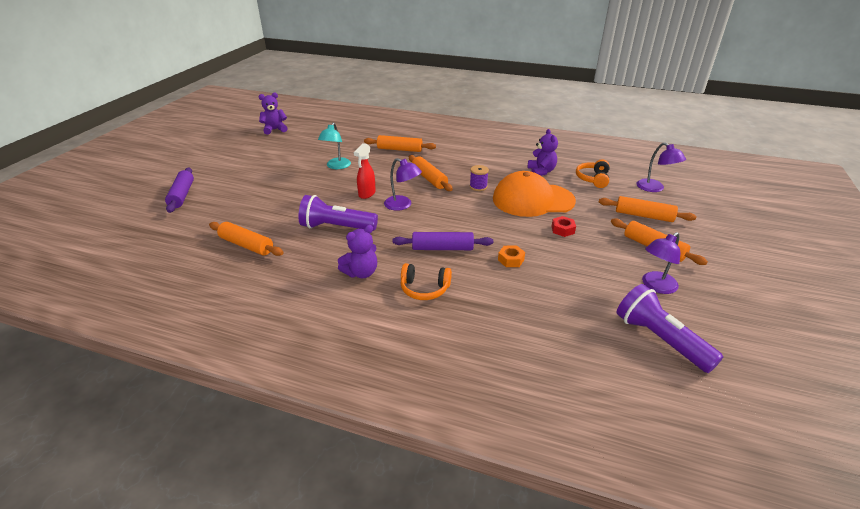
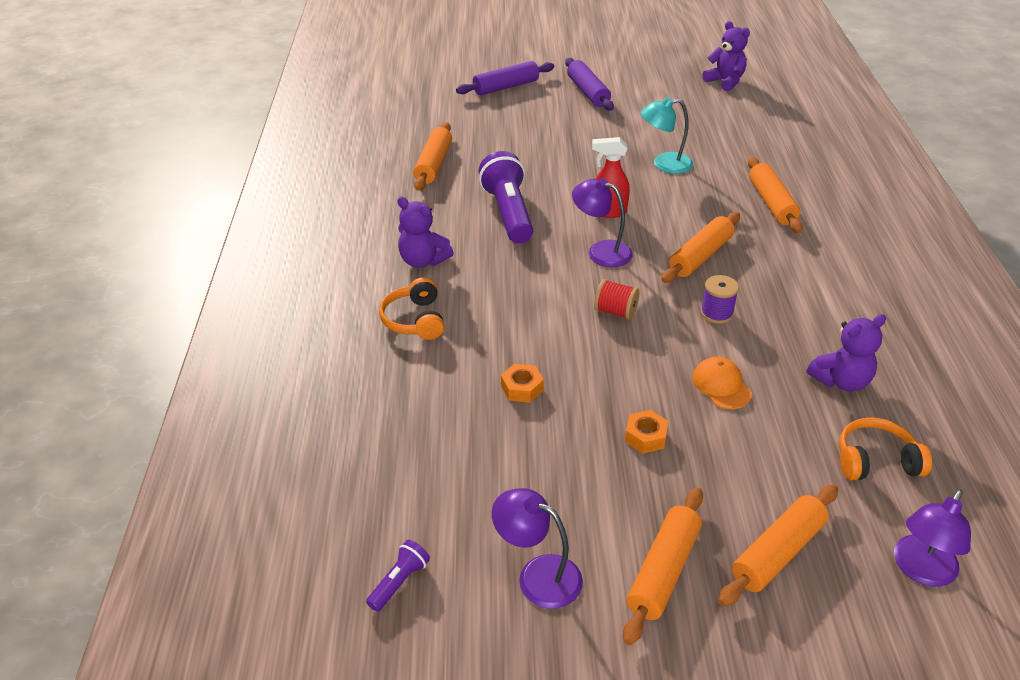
camera: 70 degrees right, 5 degrees up
(402, 205) = (601, 251): purple lamp -> purple lamp turned 105 degrees clockwise
(442, 248) = (513, 314): purple rolling pin -> purple rolling pin (588, 92)
(460, 214) = (615, 311): none -> red spool
(533, 200) = (721, 385): orange cap -> orange cap, size x0.43
(562, 230) = (645, 436): red nut -> orange nut
(643, 216) = (778, 553): orange rolling pin -> orange rolling pin turned 45 degrees clockwise
(659, 339) = (399, 582): purple flashlight -> purple flashlight, size x0.46

